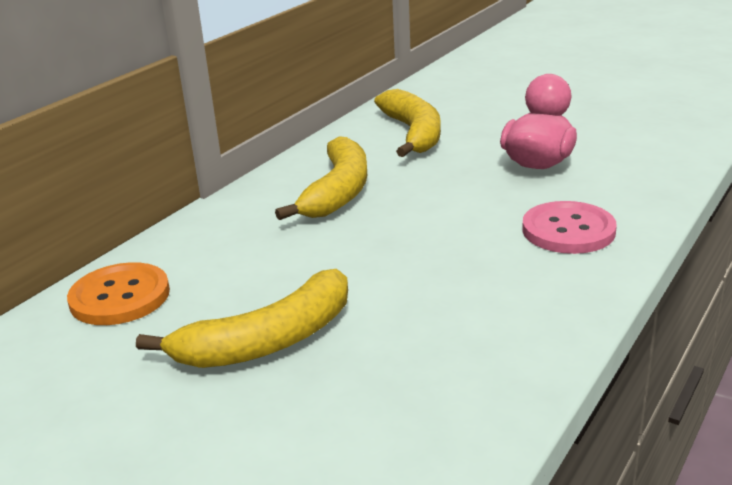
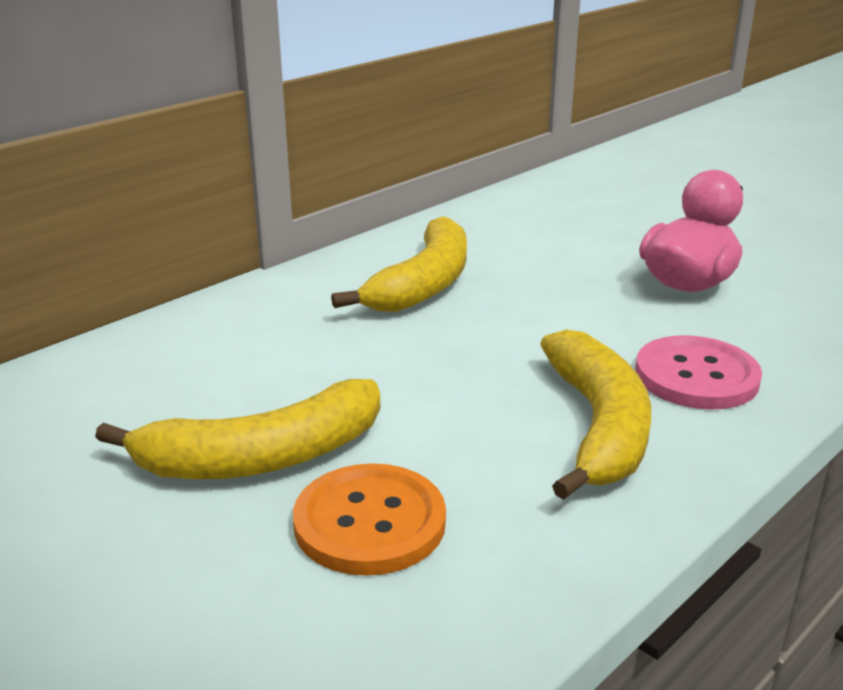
camera: 10 degrees right, 0 degrees up
(120, 297) = (116, 372): orange button -> orange button (370, 522)
(413, 133) = (543, 225): yellow banana -> yellow banana (598, 426)

